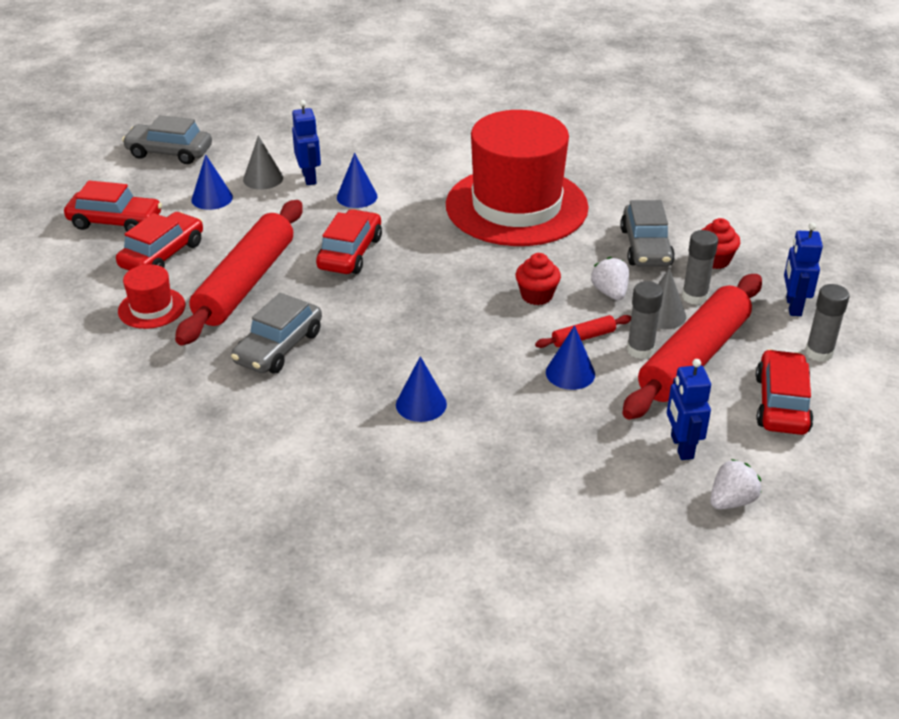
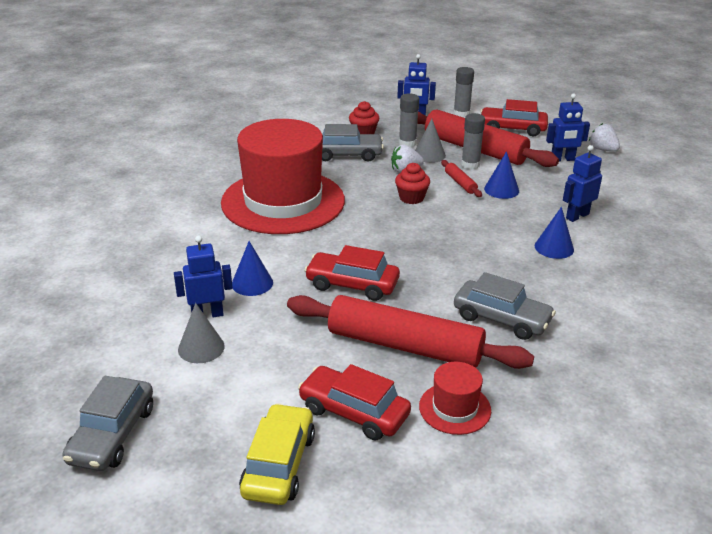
camera: 90 degrees left, 5 degrees down
(115, 222) = (279, 464): red car -> yellow car
(212, 198) = (237, 384): blue cone -> none
(503, 437) = (577, 216): none -> blue robot

